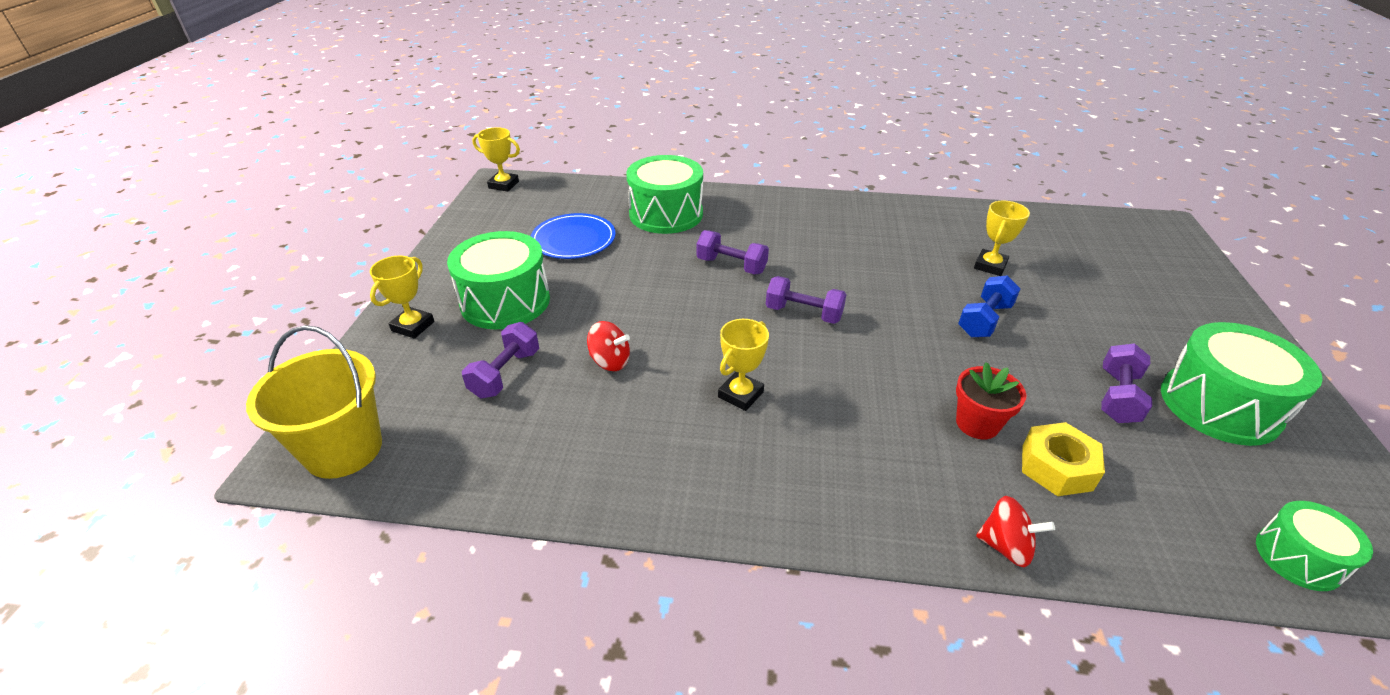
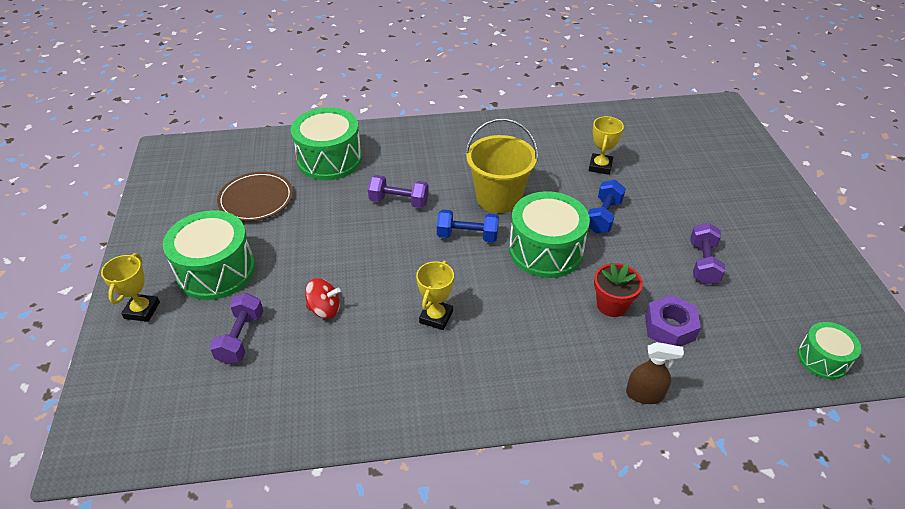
camera: 15 degrees left, 5 degrees up
(343, 449) = (128, 433): yellow bucket -> yellow bucket (498, 198)
(503, 185) = (171, 152): yellow trophy -> none
(573, 239) = (256, 199): blue plate -> brown plate
(803, 313) = (467, 236): purple dumbbell -> blue dumbbell
(1005, 546) = (644, 394): red spinning top -> brown spray bottle
(1056, 467) = (669, 327): yellow nut -> purple nut
(1219, 405) = (769, 256): green drum -> green drum (545, 250)

